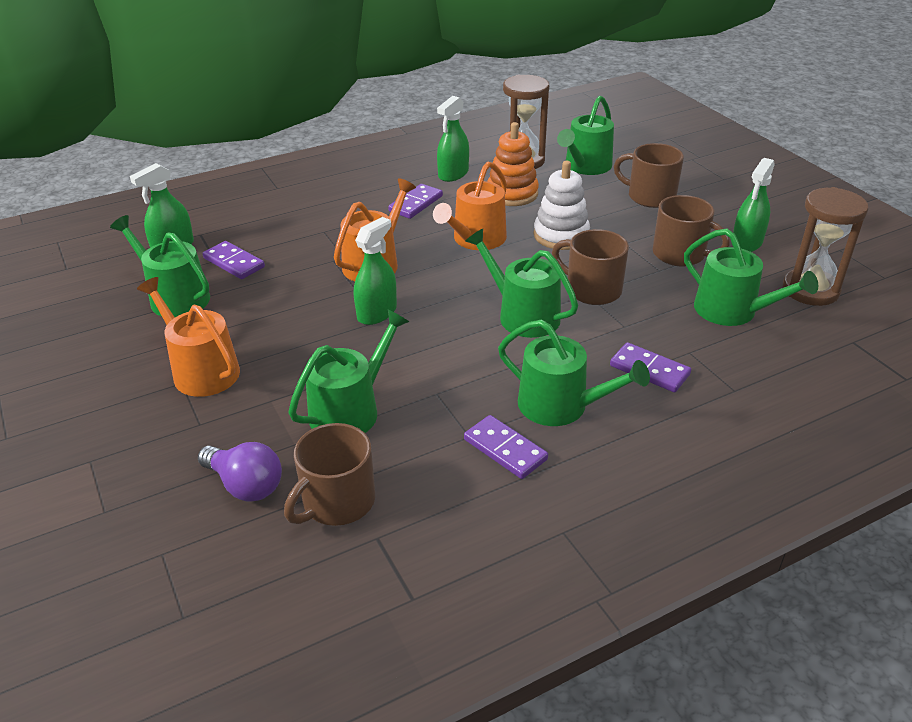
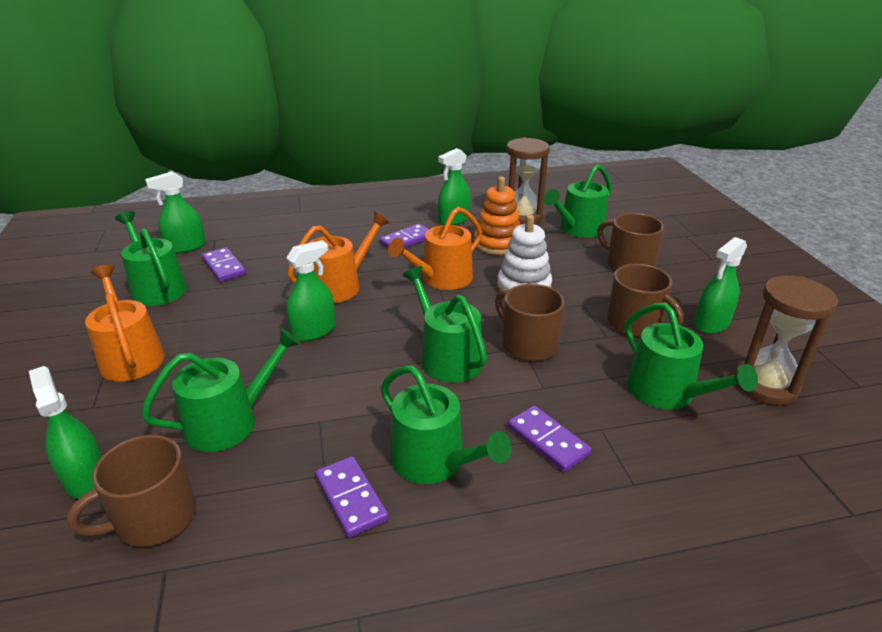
camera: 15 degrees right, 5 degrees down
(245, 485) = (86, 479): purple light bulb -> green spray bottle

